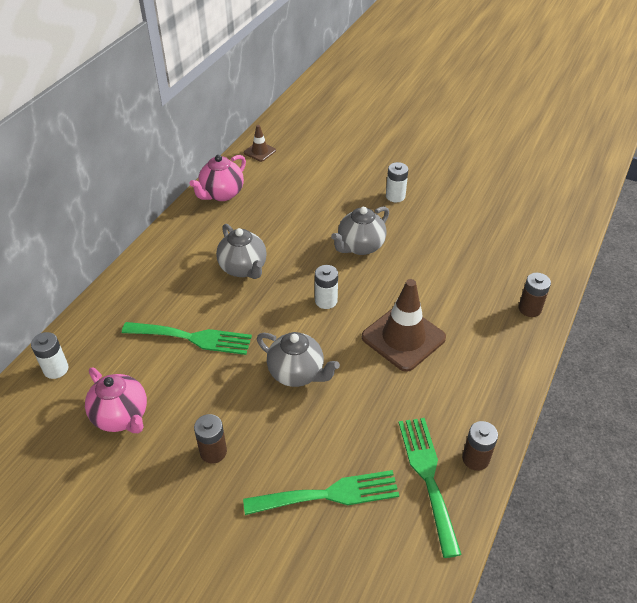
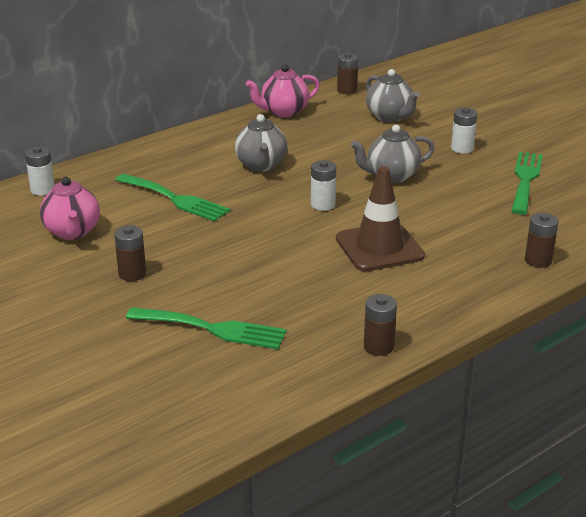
camera: 25 degrees right, 15 degrees down
(260, 151) = (347, 90): brown traffic cone -> brown battery
(297, 373) = (251, 245): grey teapot -> grey teapot (390, 117)
(428, 476) = (318, 344): green fork -> green fork (525, 179)

